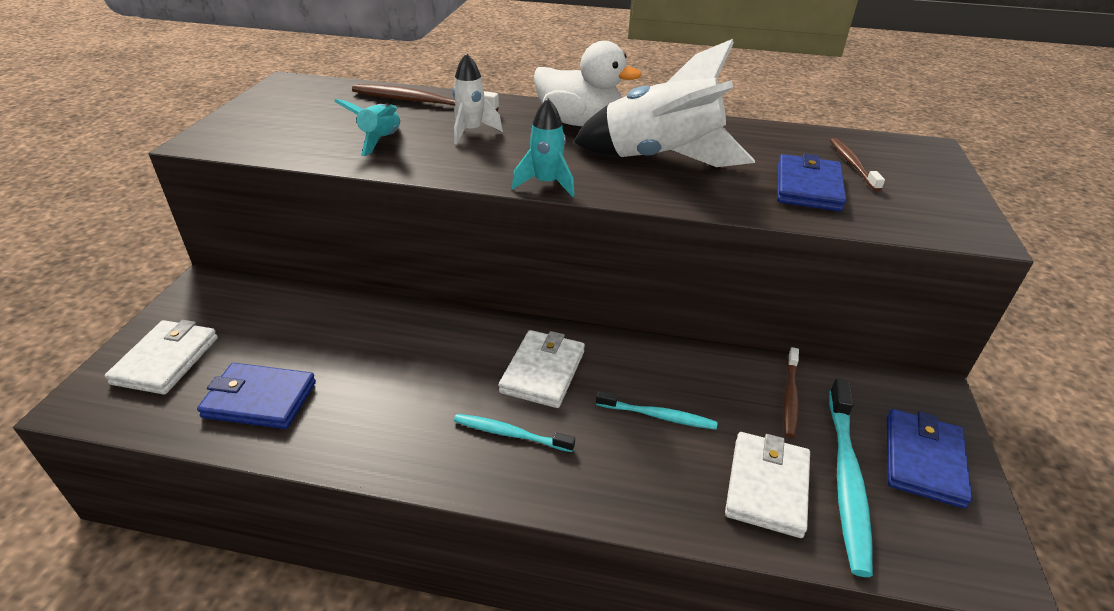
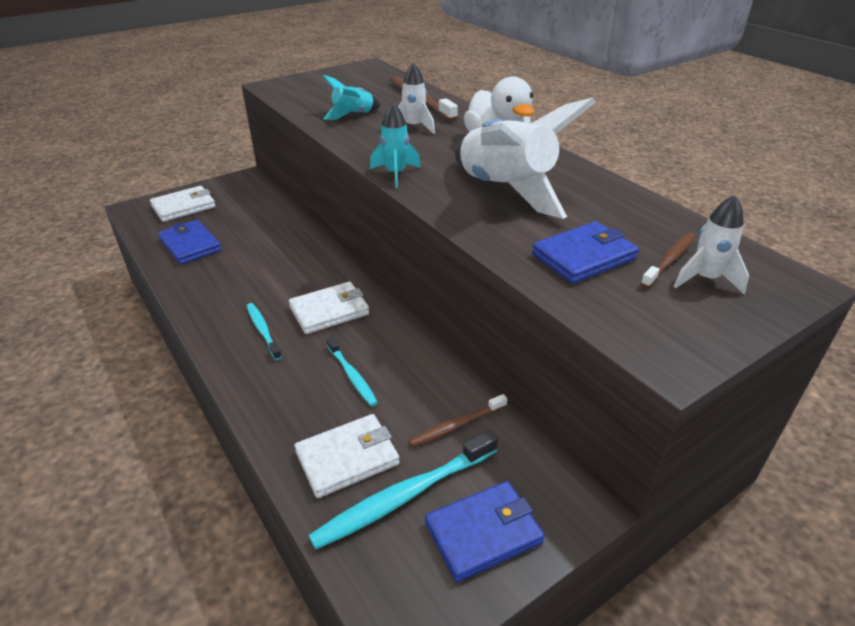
camera: 45 degrees right, 0 degrees up
(891, 168) = (705, 279): none -> white rocket

